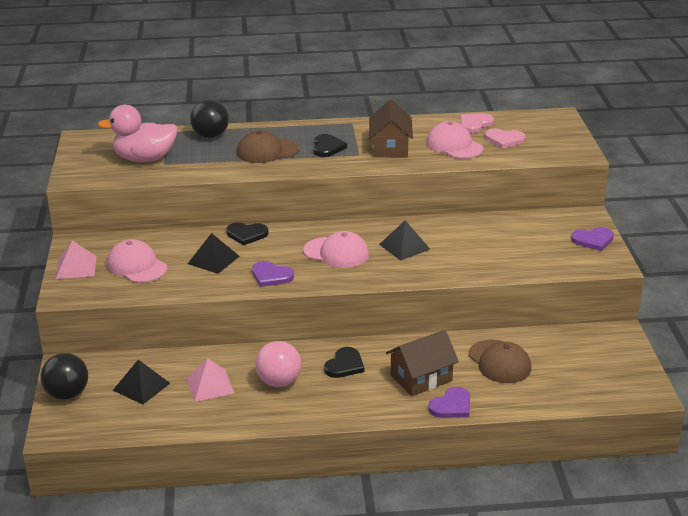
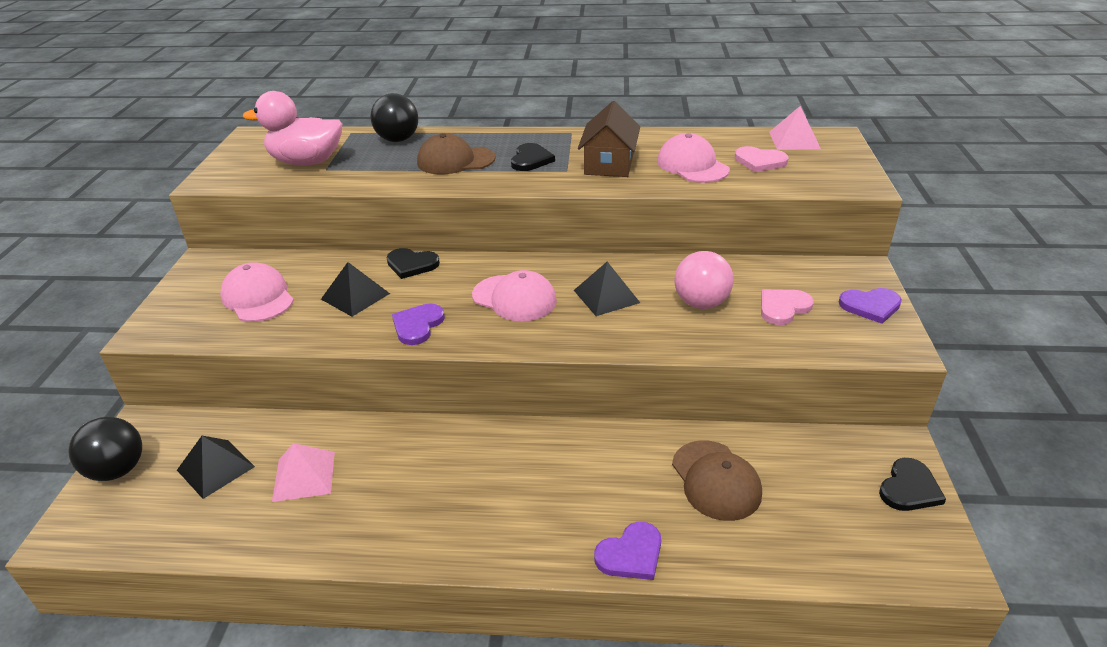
camera: 10 degrees right, 5 degrees up
(76, 267) = (186, 293): pink pyramid -> pink pyramid (794, 140)
(271, 276) = (417, 325): purple heart -> purple heart turned 75 degrees clockwise
(279, 382) = (397, 481): pink ball -> pink ball (701, 303)
(344, 365) = (495, 462): black heart -> black heart (909, 488)
(421, 378) = (596, 496): brown house -> none
(475, 124) = (724, 141): pink heart -> pink heart (783, 308)

